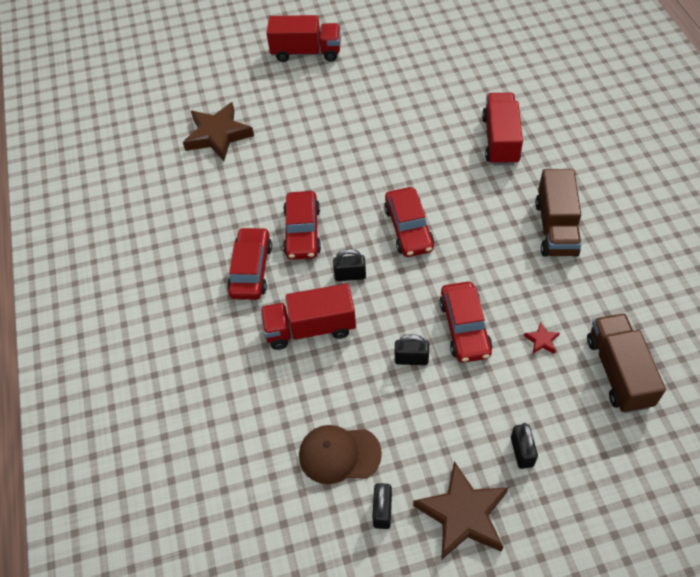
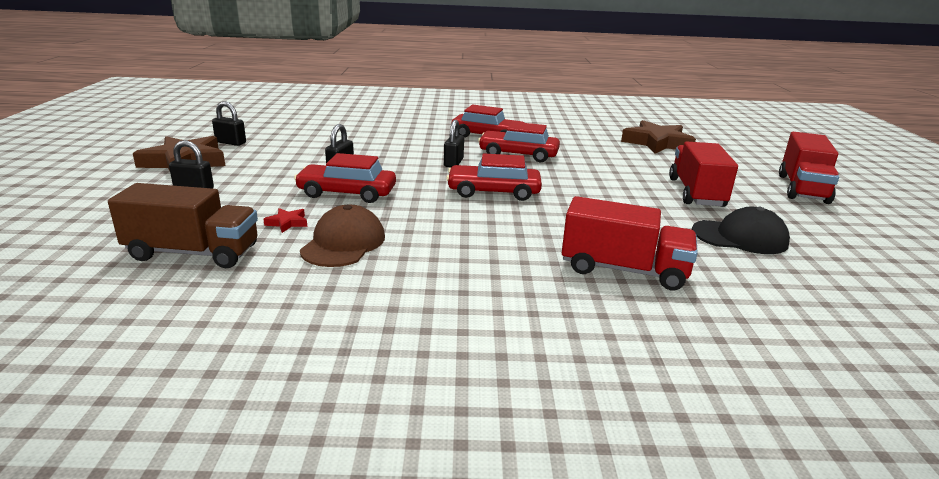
camera: 100 degrees right, 30 degrees down
(310, 328) = (411, 145): red truck -> red truck (696, 193)
(339, 454) = (291, 138): brown cap -> brown cap (343, 243)
(420, 89) = (740, 237): none -> black cap
(556, 228) = (434, 270): brown truck -> none

